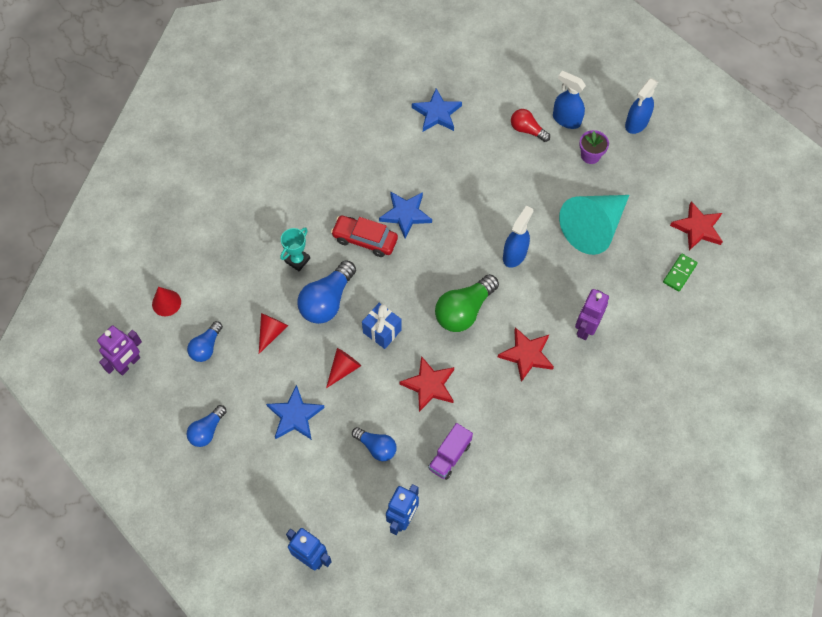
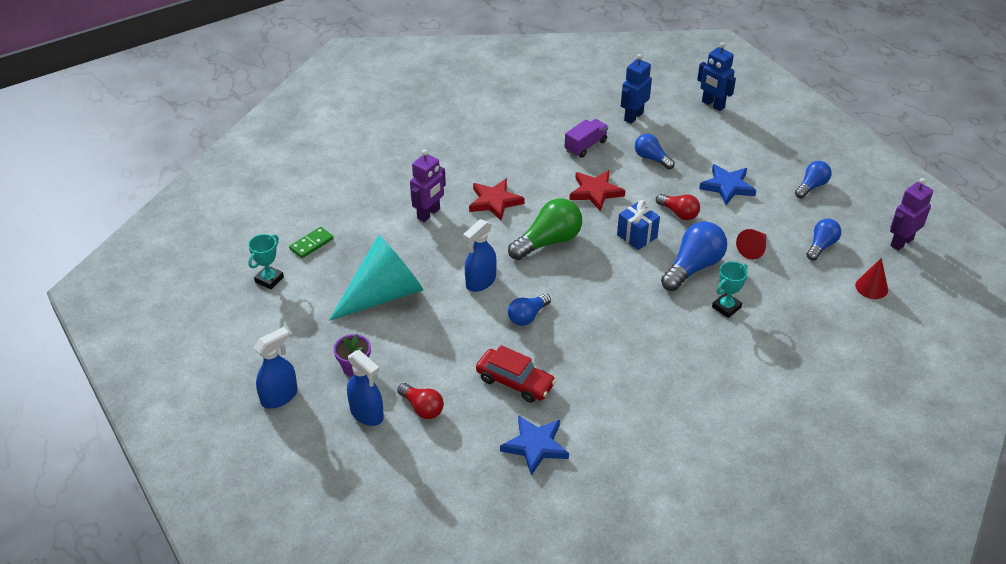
camera: 170 degrees left, 20 degrees down
(343, 369) = (679, 213): red cone -> red light bulb
(365, 239) = (647, 317): red car -> red car (515, 382)
(405, 214) = (596, 335): blue star -> none
(466, 224) = (528, 316): none -> blue light bulb
(697, 228) = (269, 279): red star -> turquoise trophy

